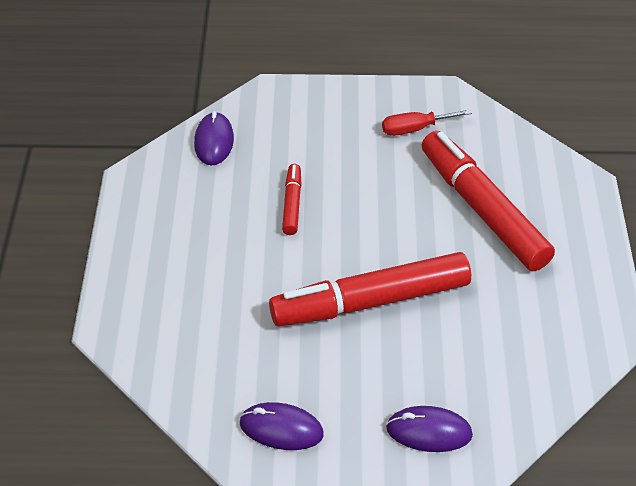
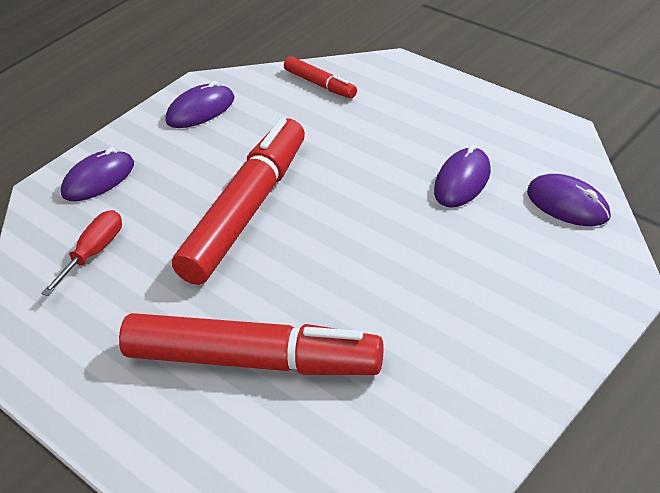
camera: 135 degrees right, 5 degrees down
(233, 202) = (462, 181): none -> purple mouse
(292, 204) = (418, 219): red marker -> red marker (320, 84)
(415, 129) = (434, 382): red screwdriver -> red screwdriver (94, 253)

